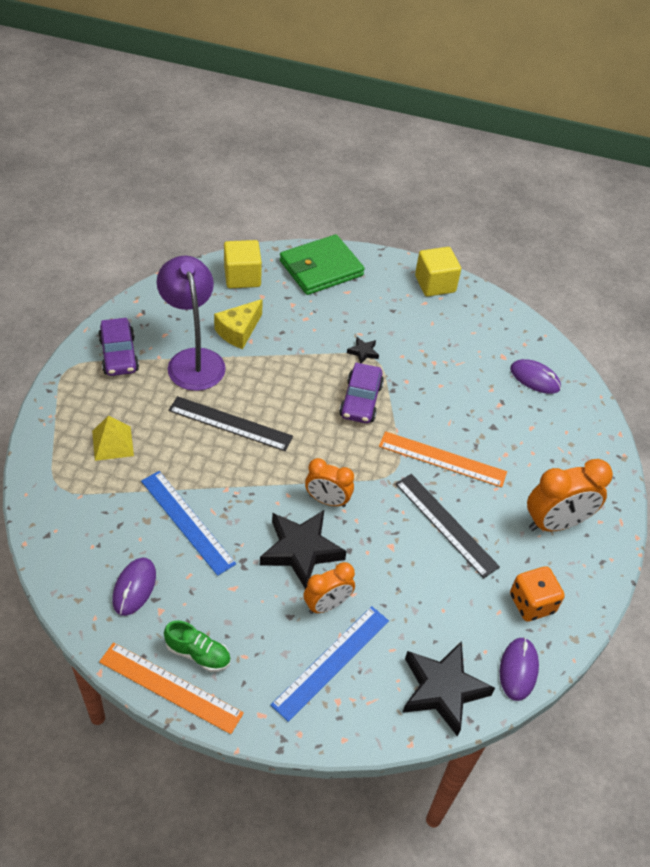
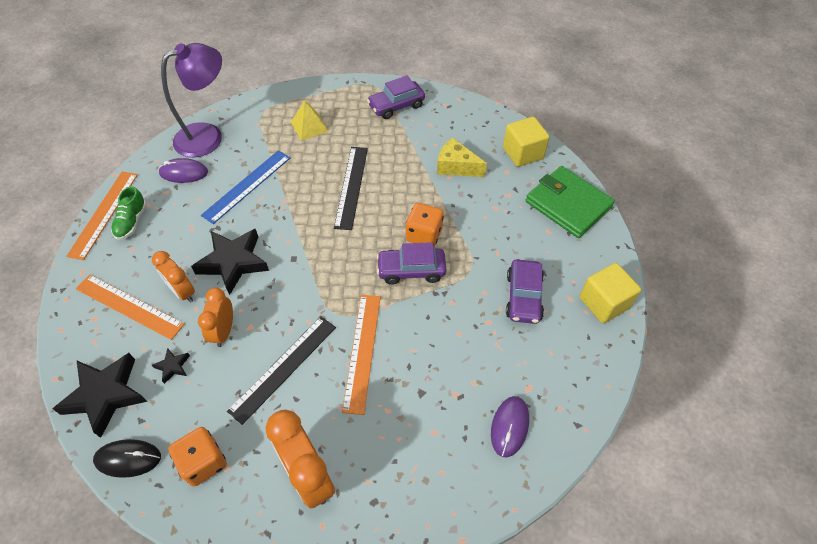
camera: 80 degrees right, 5 degrees up
(193, 360) = (410, 147): purple lamp -> purple lamp (208, 136)
(320, 380) = (424, 235): none -> orange dice
(327, 500) = (289, 269): orange clock -> orange clock (224, 331)
(331, 662) = (129, 306): blue ruler -> orange ruler
(363, 352) = (474, 260): black star -> black star (173, 366)
(415, 331) = (523, 297): none -> purple car
(518, 670) = (128, 459): purple mouse -> black mouse

